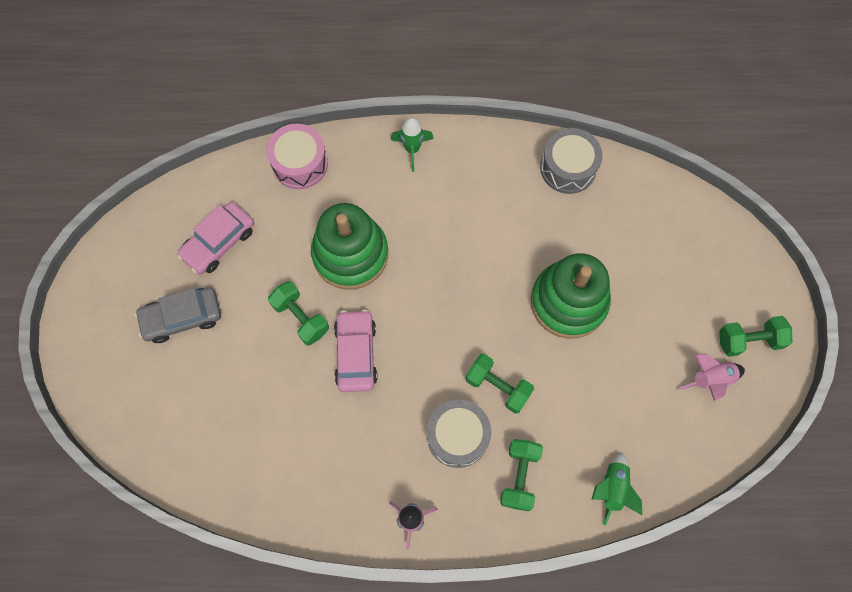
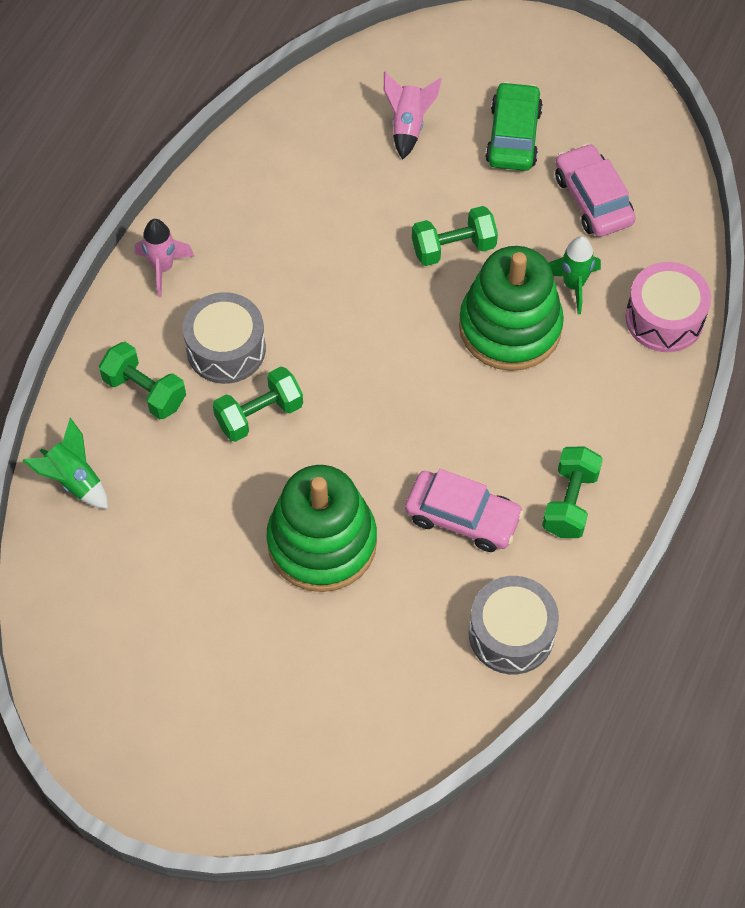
camera: 115 degrees right, 10 degrees down
(182, 318) = (513, 136): grey car -> green car
(356, 354) = (379, 286): pink car -> pink car (462, 517)
(412, 149) = (628, 453): green rocket -> green rocket (573, 285)
(710, 379) = (132, 659): pink rocket -> pink rocket (408, 126)
(749, 340) = (154, 736): green dumbbell -> green dumbbell (570, 502)

